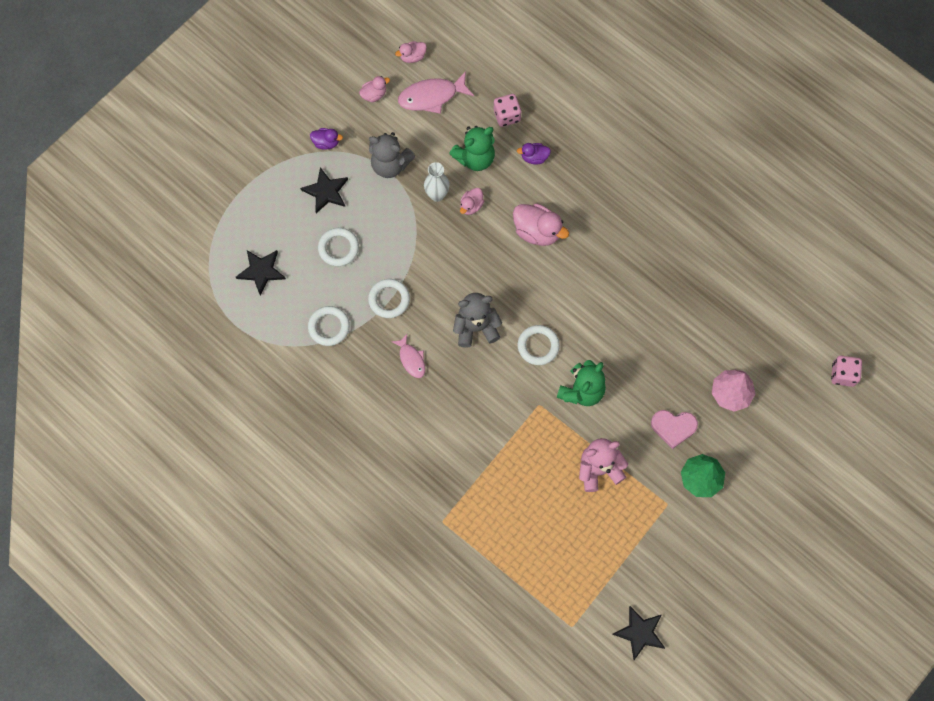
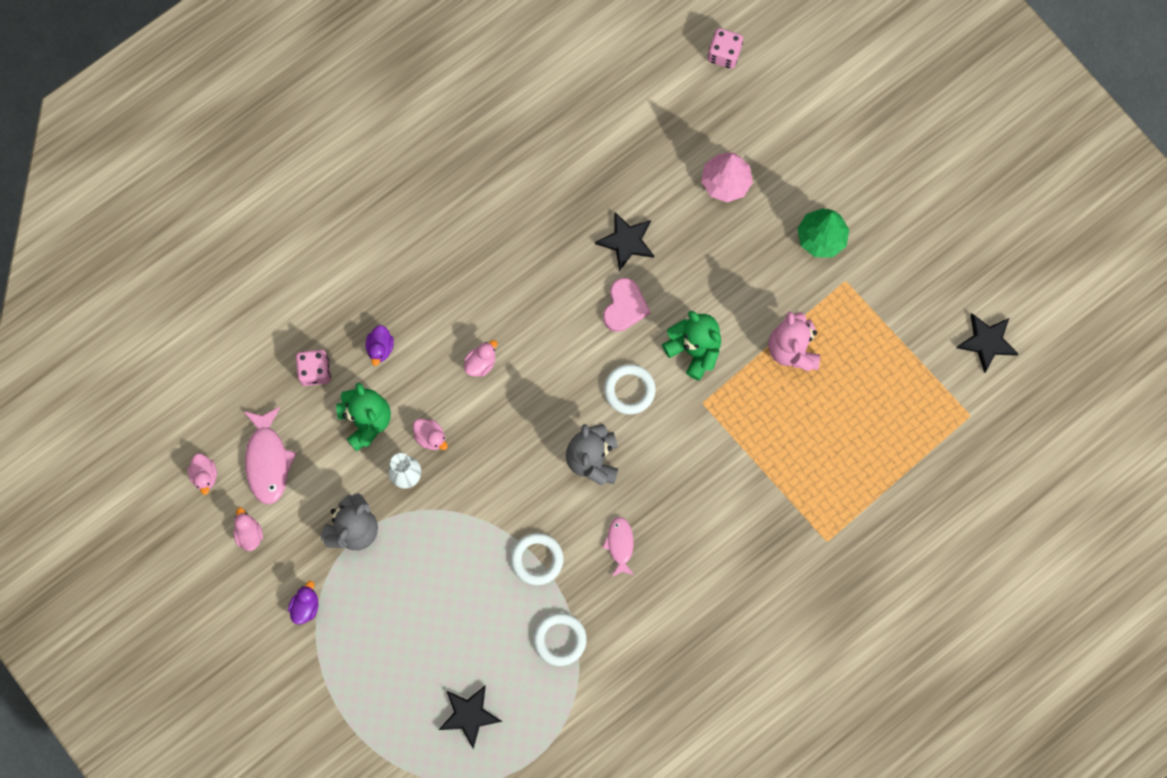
camera: 80 degrees left, 5 degrees up
(326, 192) = (375, 616): black star -> black star (626, 241)
(338, 248) = (456, 612): white ring -> none
(411, 359) = (620, 544): pink fish -> pink fish turned 75 degrees counterclockwise
(537, 231) = (481, 363): pink duck -> pink duck, size x0.56
(673, 427) = (755, 255): pink heart -> pink heart (624, 306)

